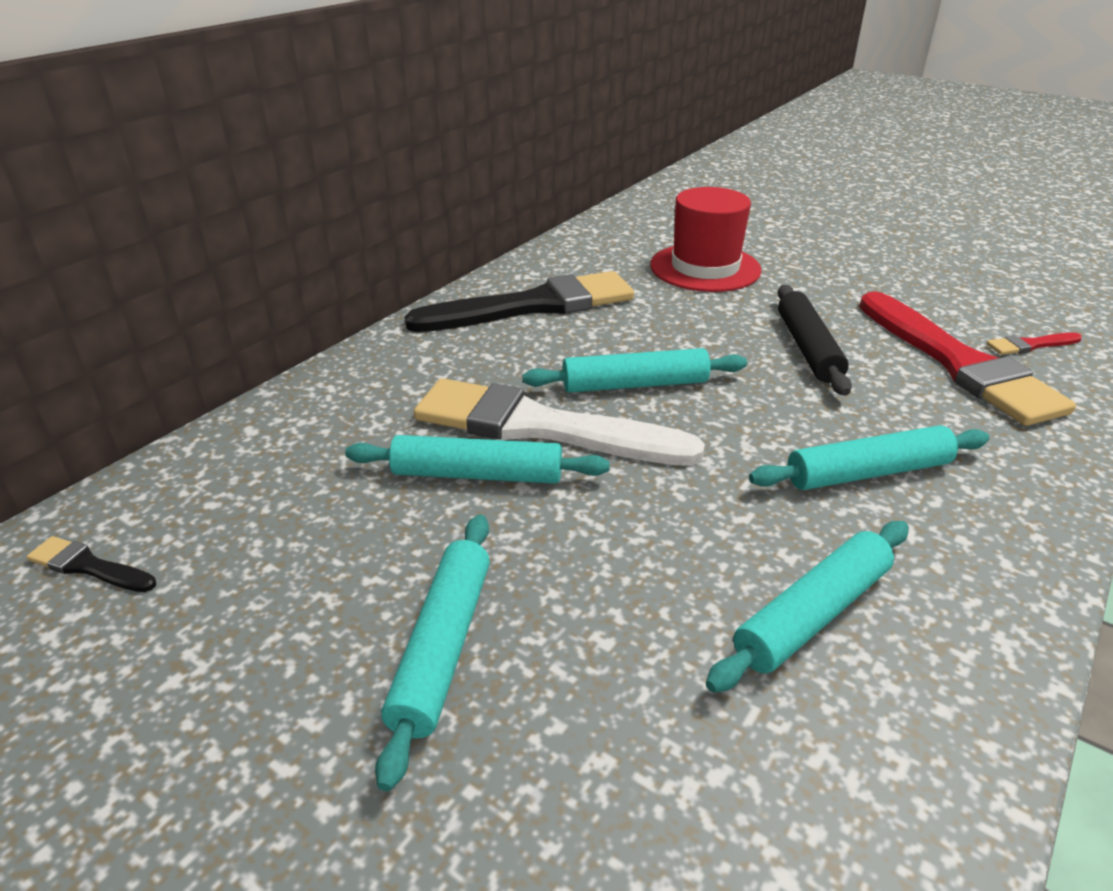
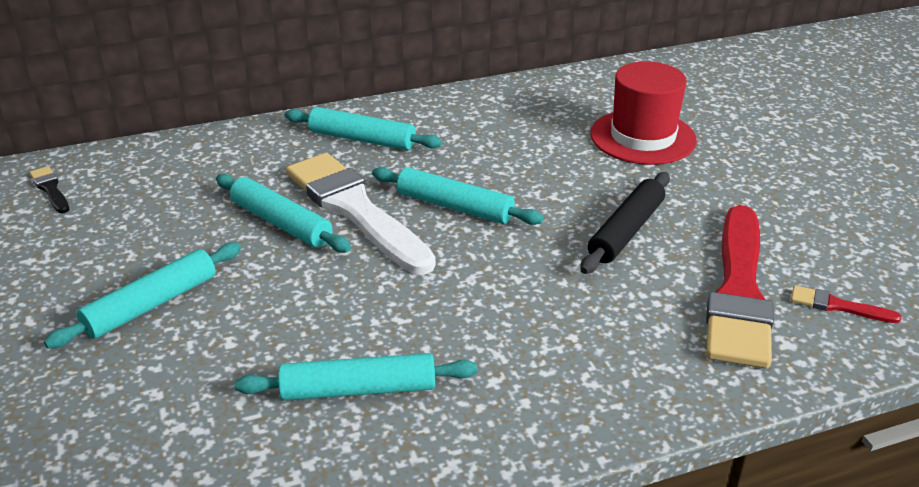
camera: 35 degrees right, 0 degrees up
(532, 306) = (463, 123): black brush -> none
(867, 472) = (527, 332): turquoise rolling pin -> turquoise rolling pin (362, 139)

